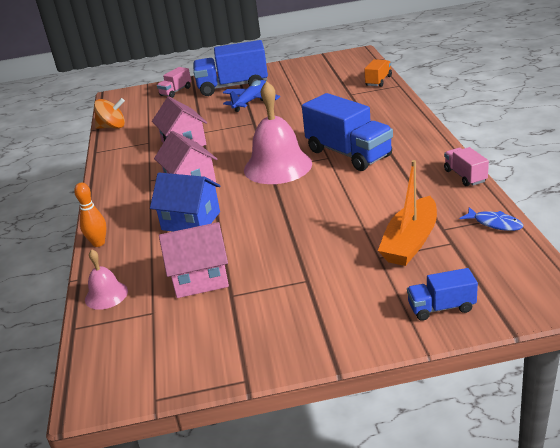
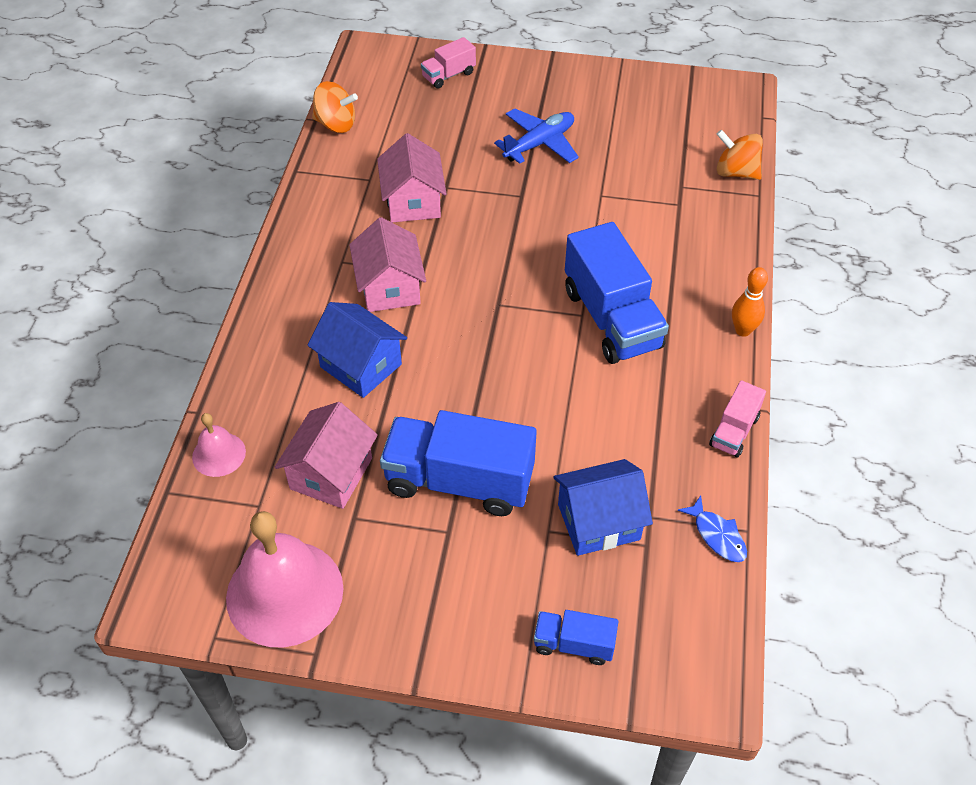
camera: 15 degrees right, 20 degrees up
(98, 243) = (240, 358): orange bowling pin -> orange bowling pin (743, 330)
(200, 278) = (331, 473): pink house -> pink house turned 75 degrees counterclockwise
(233, 86) = (530, 97): blue truck -> blue truck (459, 481)
(277, 166) = (510, 305): pink bell -> pink bell (284, 593)
(378, 81) = (736, 172): orange truck -> orange spinning top
(410, 242) = (599, 522): orange boat -> blue house
(465, 176) = (734, 431): pink truck -> pink truck turned 150 degrees counterclockwise

